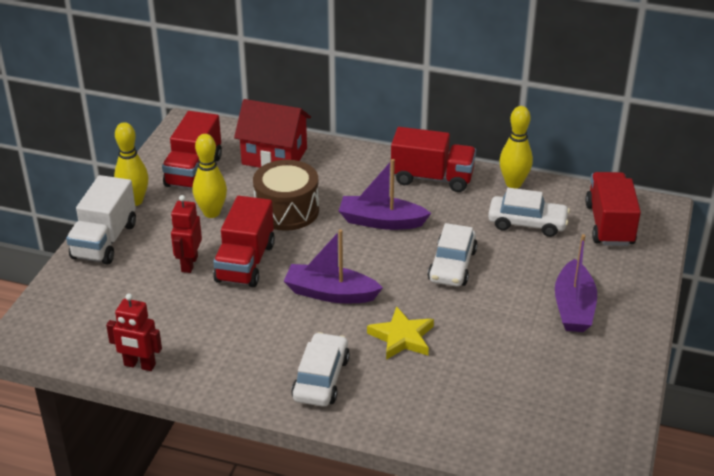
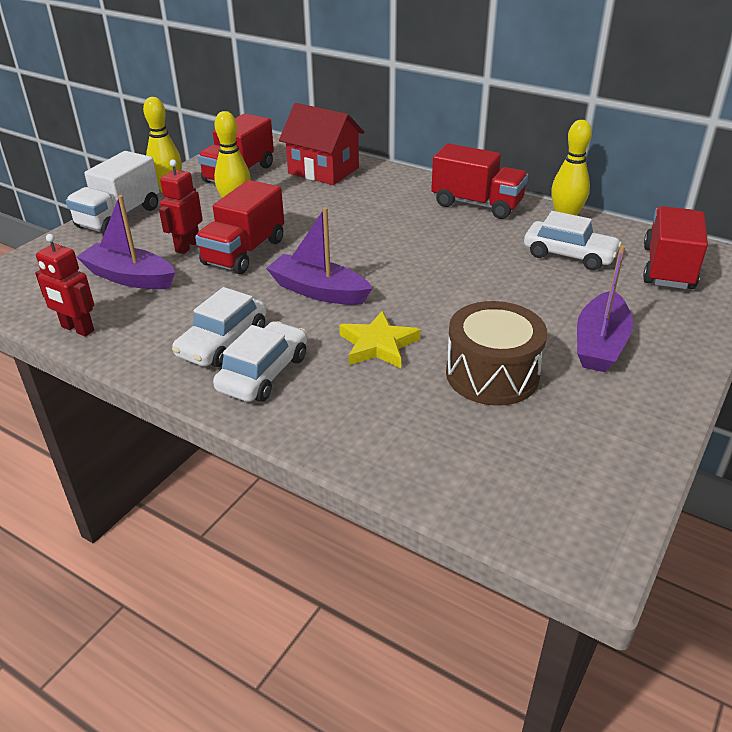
camera: 15 degrees right, 0 degrees up
(287, 210) = (312, 214): brown drum -> brown drum (492, 374)
(381, 221) = (405, 234): purple boat -> purple boat (130, 277)
(452, 265) = (467, 283): white car -> white car (223, 342)

